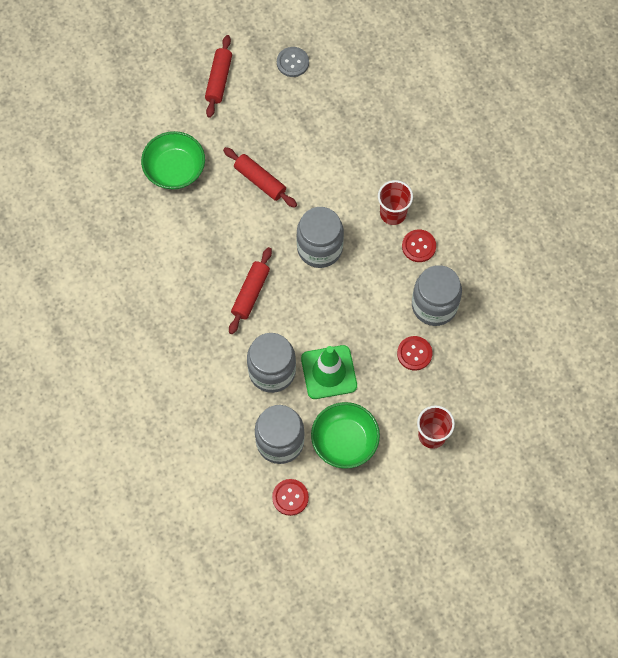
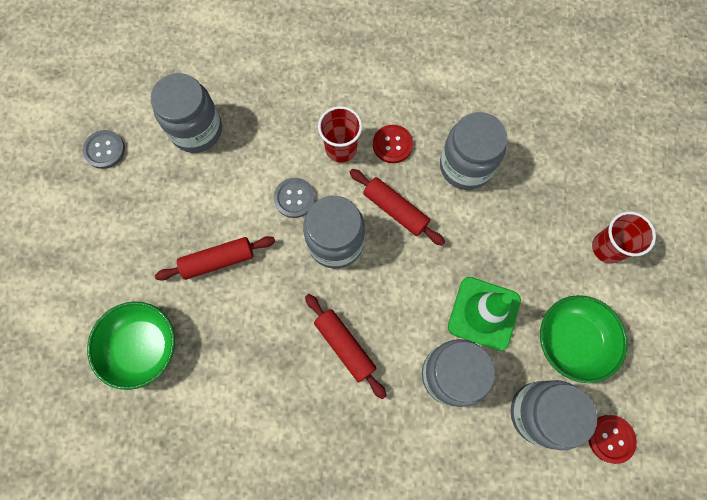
camera: 60 degrees left, 5 degrees up
(219, 80) = (68, 237): red rolling pin -> red rolling pin (395, 210)
(335, 203) = (294, 198): none -> grey button
(345, 111) = (196, 130): none -> grey jar
(414, 353) = (508, 214): red button -> none

